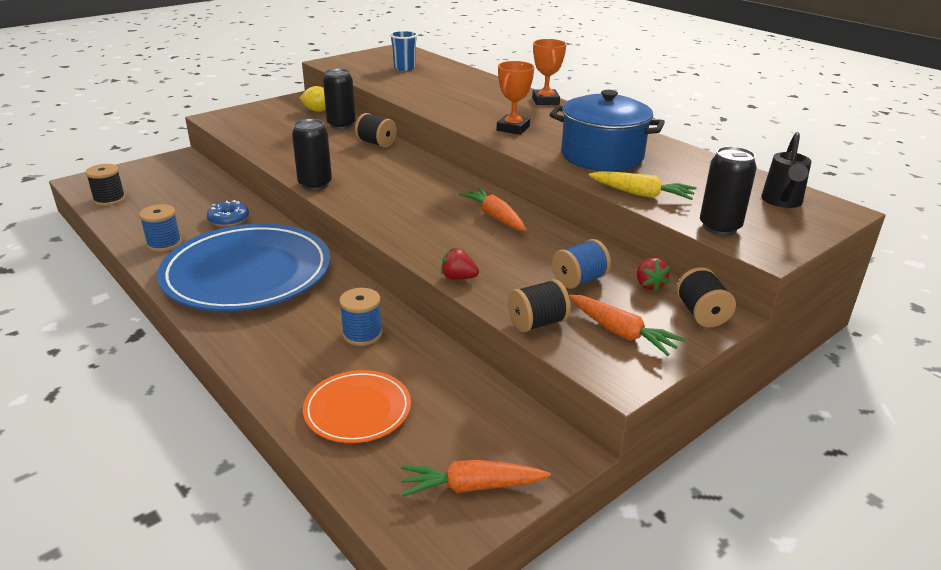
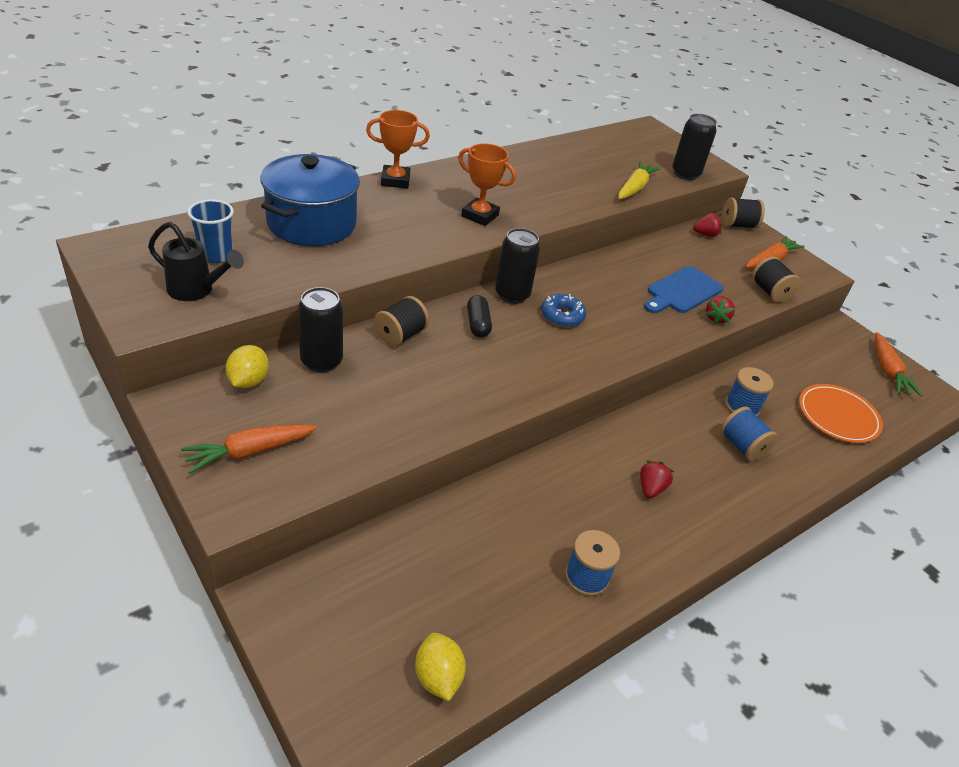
camera: 90 degrees left, 10 degrees up
(109, 199) = (438, 677): black spool -> yellow lemon
(228, 219) = (517, 513): blue donut -> blue donut (562, 316)
(247, 273) = (651, 488): blue plate -> red strawberry
(315, 184) = (526, 394): black can -> black can (512, 295)
(400, 166) = (478, 324): none -> black capsule
(495, 217) = (603, 281): orange carrot -> orange carrot (249, 452)
(501, 260) = (682, 291): none -> blue cutting board
(579, 280) = (706, 262): blue spool -> blue spool (742, 446)
(602, 156) = (555, 186): blue pot -> blue pot (311, 223)
(782, 202) = (640, 141): black watering can -> black watering can (197, 291)

